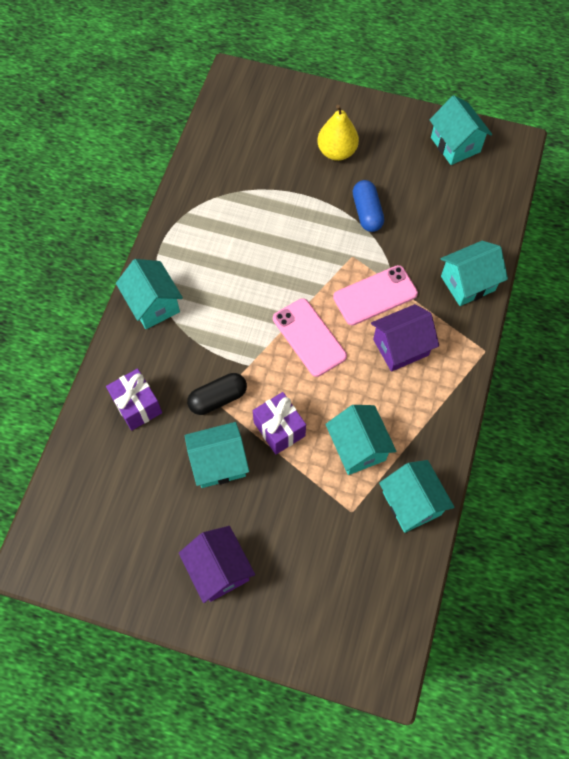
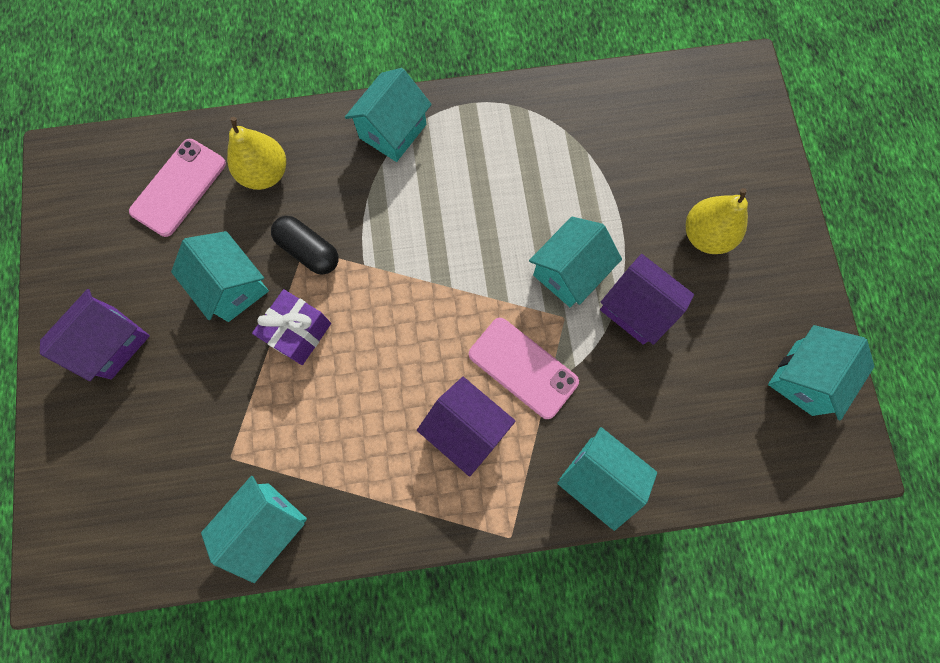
camera: 65 degrees right, 10 degrees up
(137, 406) = (265, 173): purple gift -> yellow pear
(309, 337) = (429, 315): pink phone -> pink phone (179, 187)
(358, 447) = (312, 431): turquoise house -> turquoise house (569, 272)
(367, 212) = (636, 309): blue capsule -> purple house

